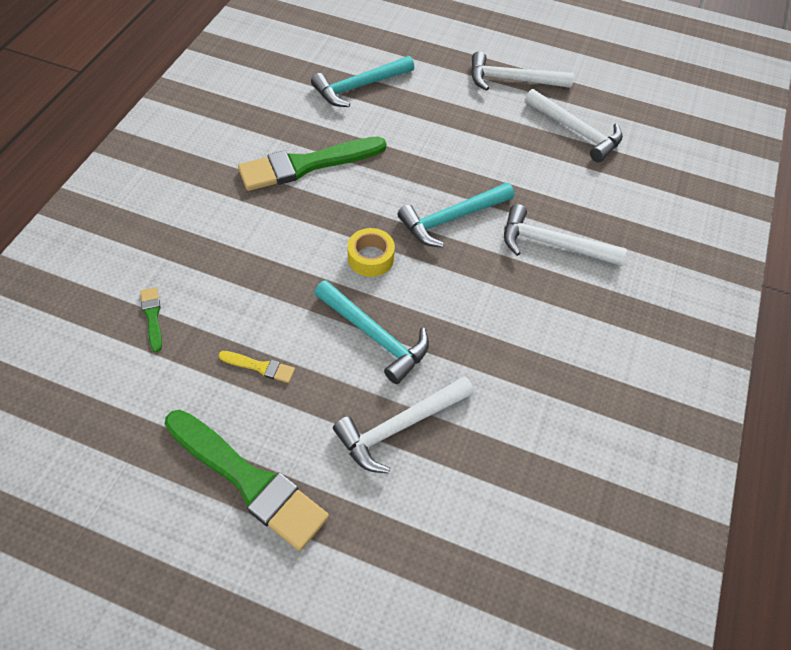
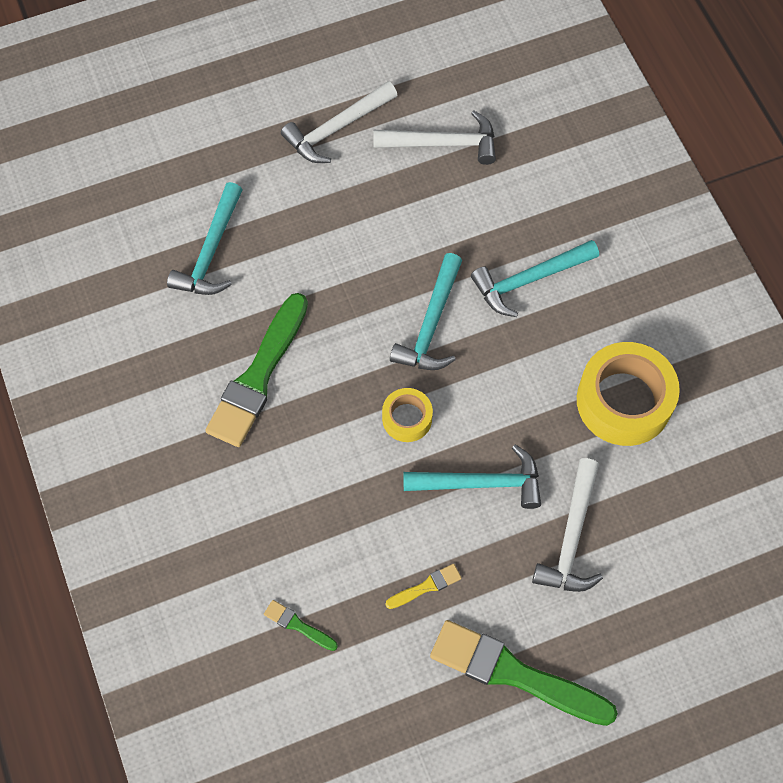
camera: 40 degrees left, 10 degrees up
(249, 480) = (514, 673): green brush -> green brush turned 150 degrees counterclockwise
(543, 371) = (624, 401): none -> yellow tape
(552, 244) = (529, 280): white hammer -> turquoise hammer

